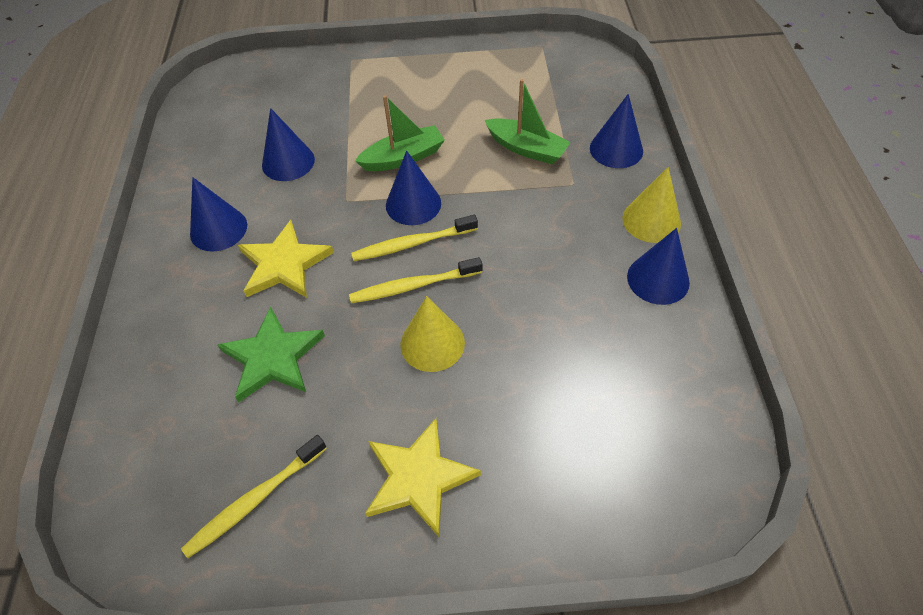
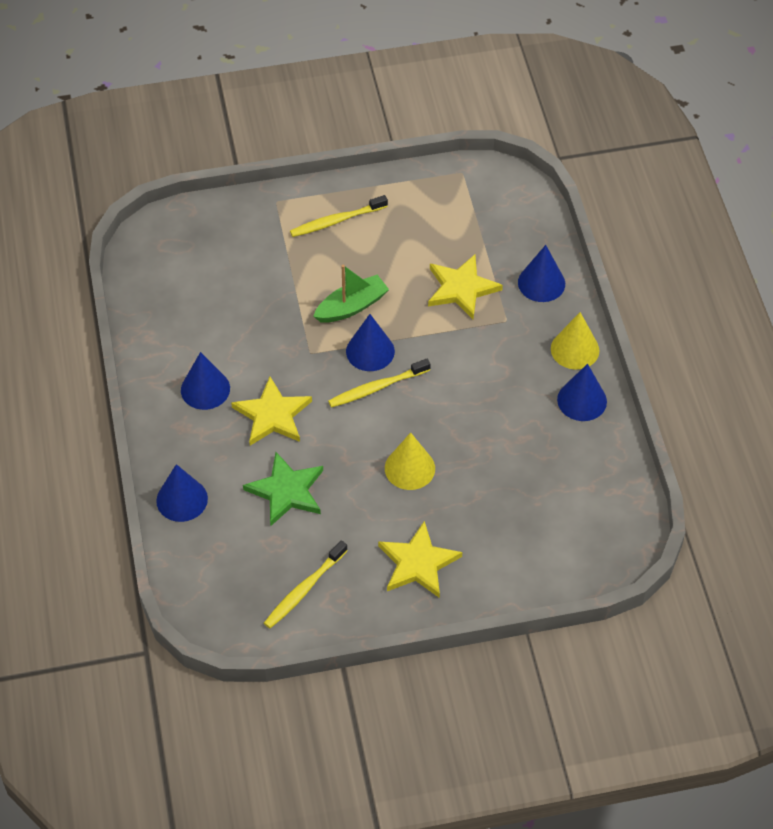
camera: 10 degrees left, 0 degrees up
(288, 162) = (247, 319): blue cone -> blue cone (182, 499)
(413, 286) = (385, 424): yellow toothbrush -> yellow toothbrush (337, 221)
(526, 149) = (461, 288): green boat -> yellow star

